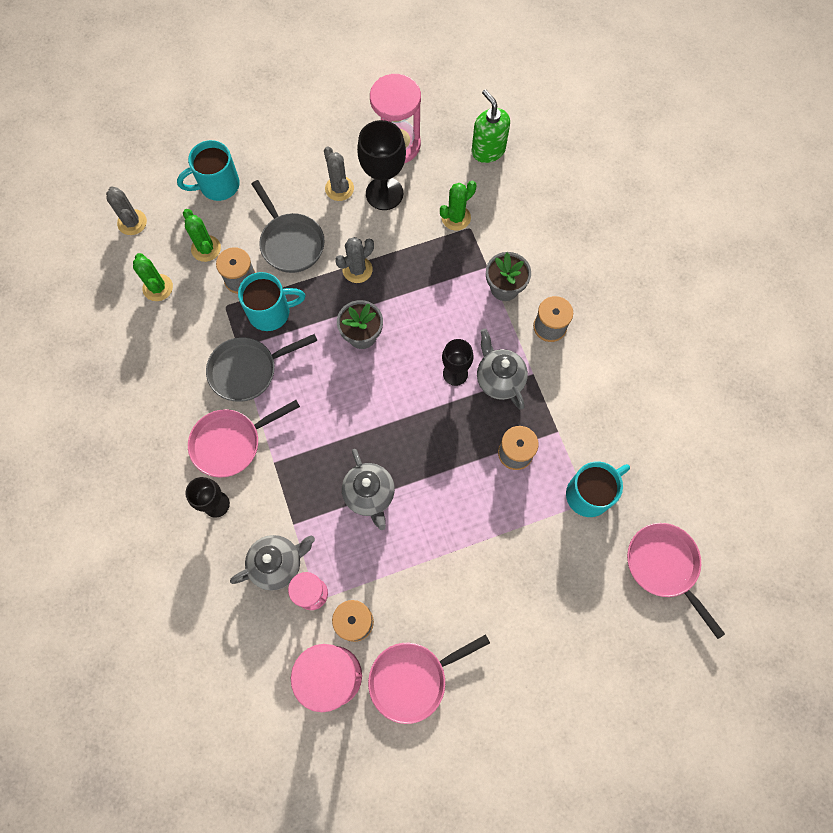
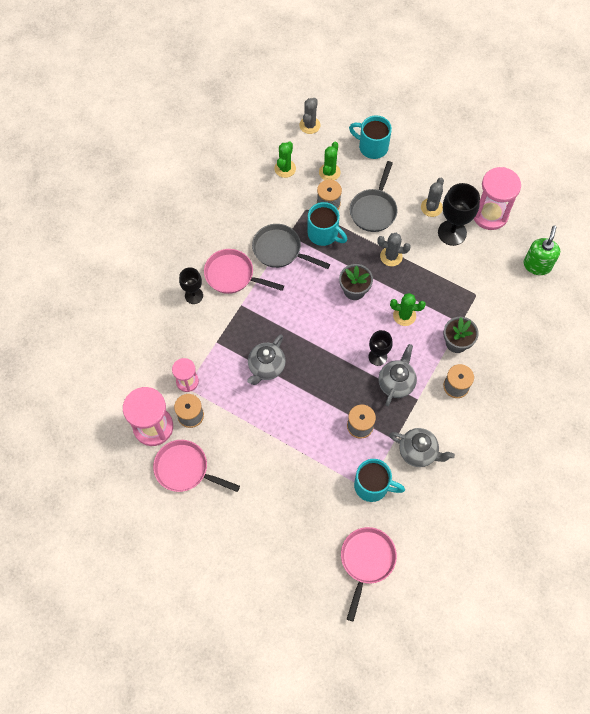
camera: 50 degrees right, 5 degrees down
(278, 564) = (188, 352): grey teapot -> grey teapot (418, 452)
(456, 218) = (475, 282): green cactus -> green cactus (404, 315)

